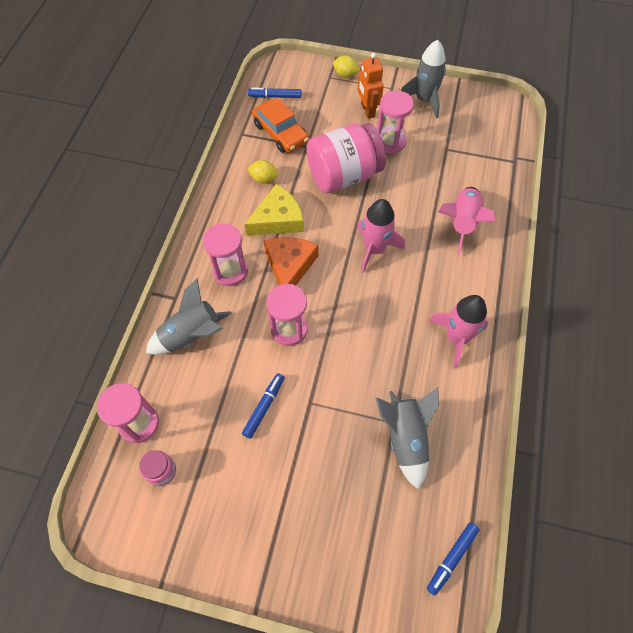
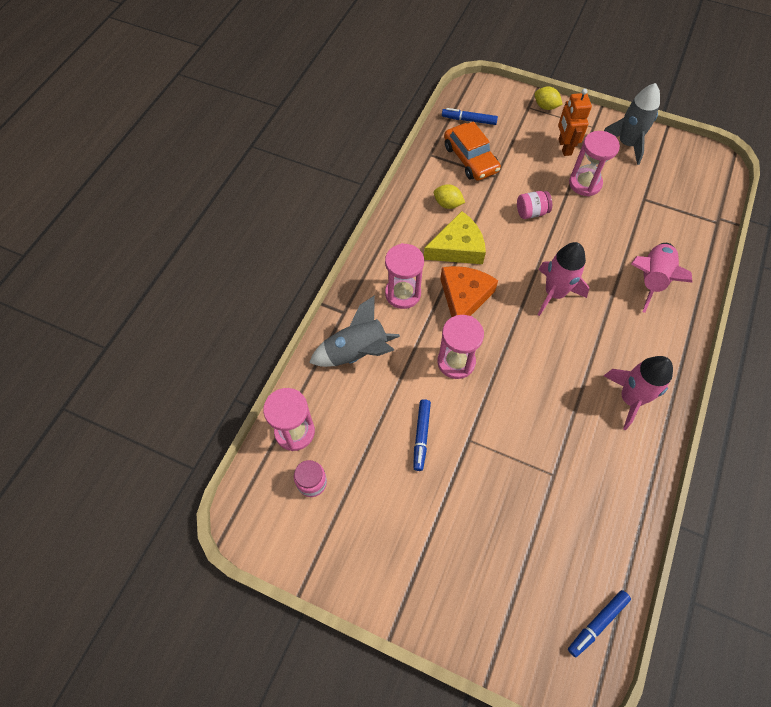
camera: 10 degrees right, 0 degrees up
(264, 407) = (421, 436): blue marker -> blue marker turned 150 degrees clockwise
(344, 176) = (531, 212): pink jar -> pink jar, size x0.43
(405, 438) = (563, 492): grey rocket -> none

